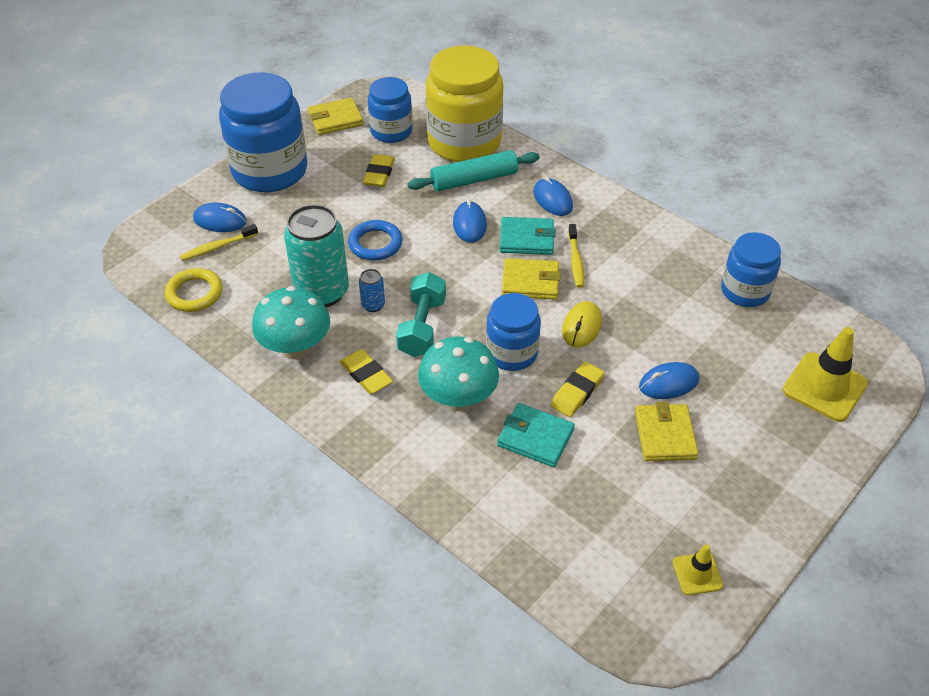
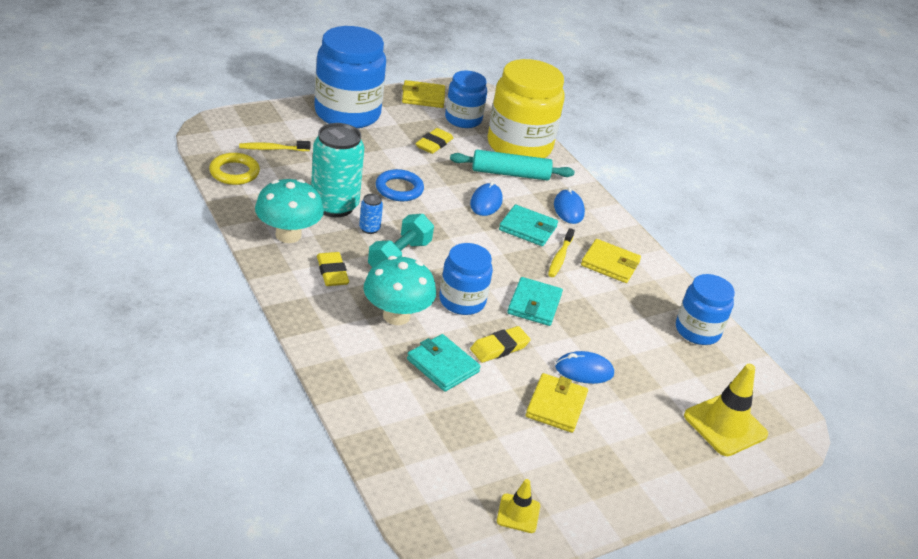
camera: 15 degrees right, 10 degrees down
(220, 220) = (286, 132): blue mouse -> none
(530, 282) = (511, 258): yellow wallet -> yellow wallet (610, 264)
(581, 327) = (534, 304): yellow mouse -> turquoise wallet

